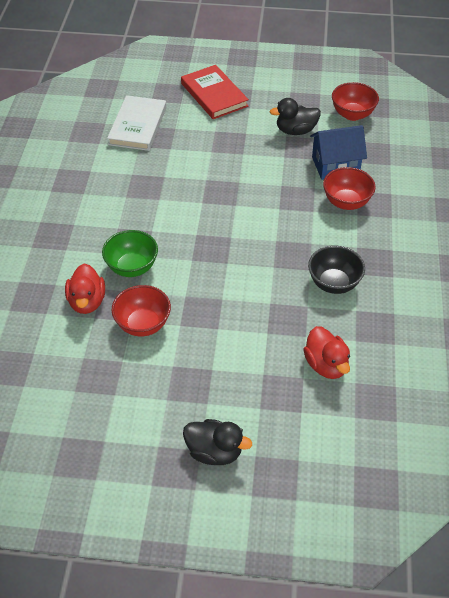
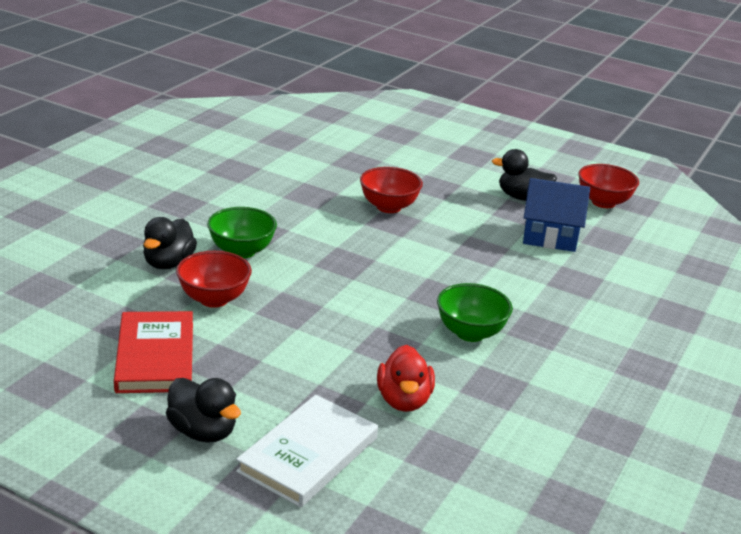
camera: 20 degrees right, 20 degrees down
(87, 302) = (168, 263): red duck -> black duck
(138, 126) = (342, 149): white book -> white book (308, 454)
(214, 95) = (447, 147): red book -> red book (155, 356)
(334, 283) = (470, 333): black bowl -> green bowl
(346, 202) = (540, 270): red bowl -> red bowl (388, 207)

